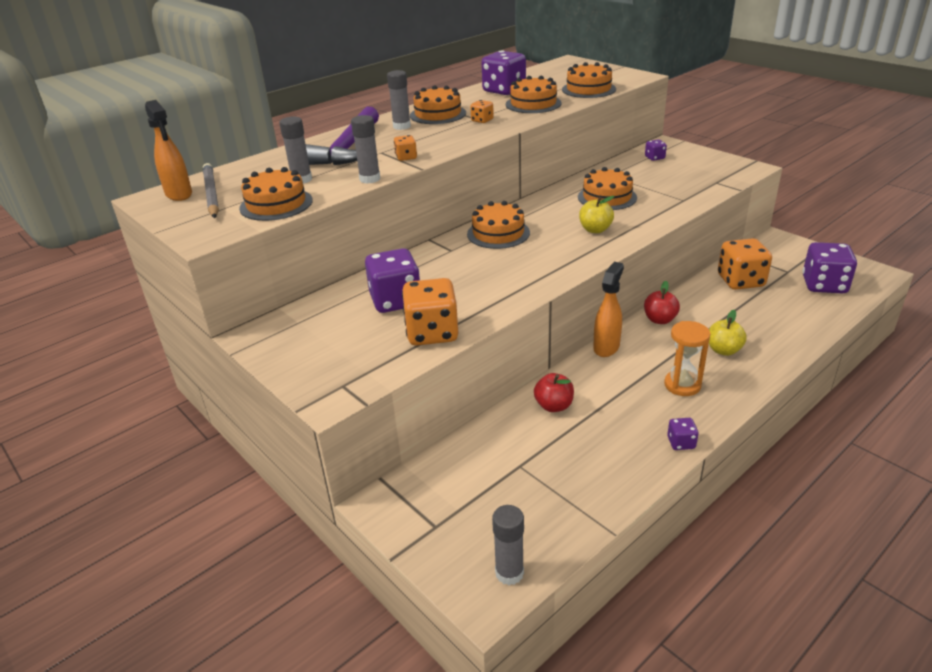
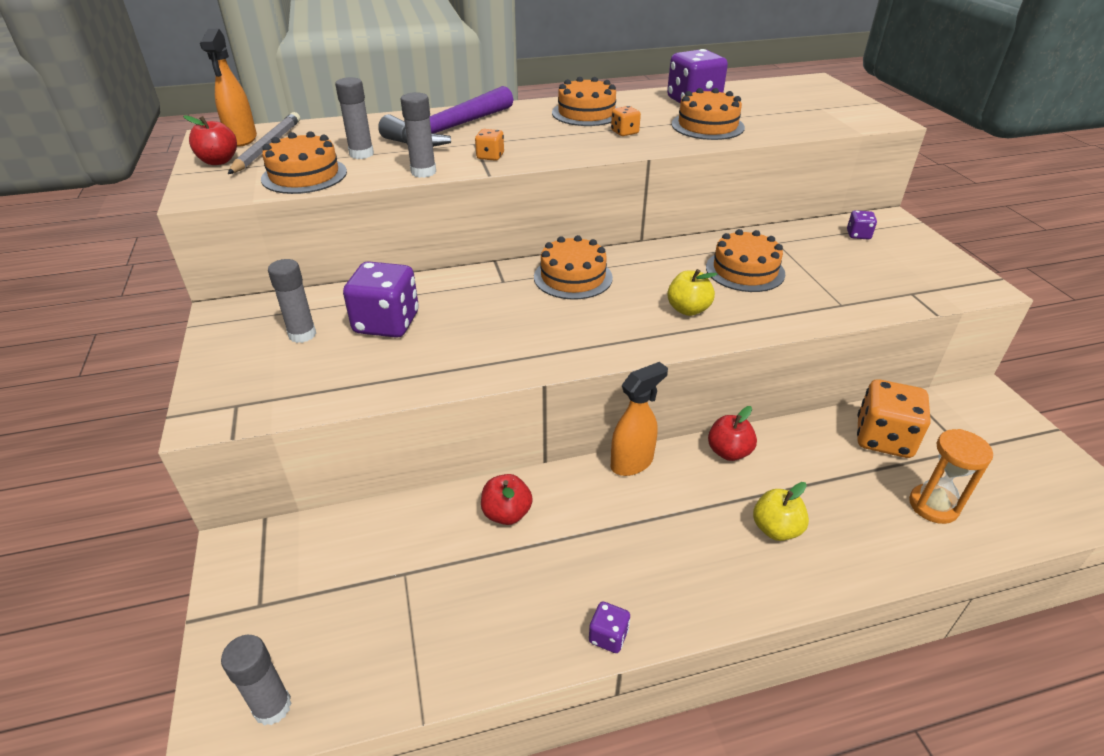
camera: 25 degrees right, 5 degrees up
(183, 213) = (219, 161): none -> red apple
(402, 126) = (531, 118): grey glue stick -> grey glue stick (302, 334)
(432, 333) = (380, 377): orange dice -> none
(588, 89) = (797, 123): orange cake -> none
(682, 385) = (680, 555): orange hourglass -> orange hourglass (933, 506)
(824, 285) = (1004, 490): purple dice -> none

